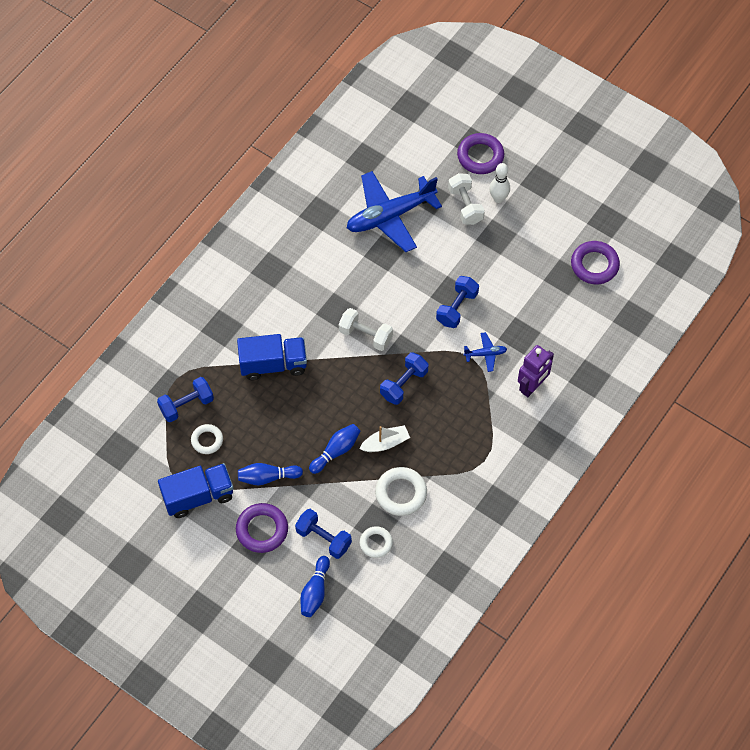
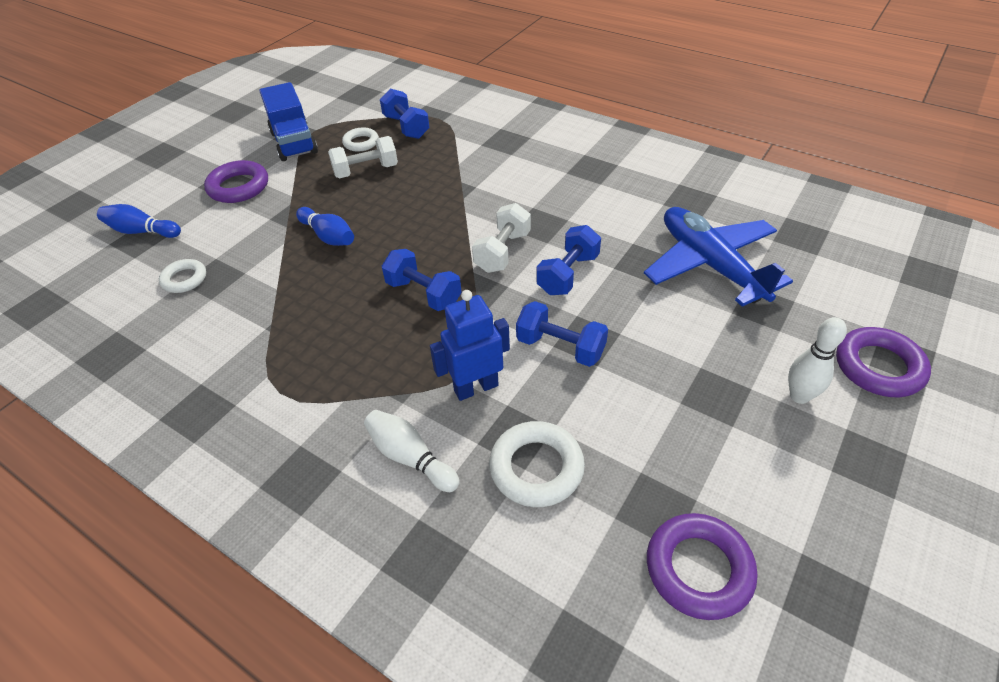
camera: 90 degrees right, 15 degrees down
(267, 477) = (305, 186): blue bowling pin -> none
(273, 364) = (457, 179): blue truck -> none
(323, 538) = (209, 233): blue dumbbell -> blue dumbbell (568, 274)
(385, 443) = (331, 280): white boat -> none
(401, 493) = (250, 299): white ring -> white ring (536, 468)
(465, 205) = (764, 350): white dumbbell -> white dumbbell (366, 171)
(485, 354) = (476, 387): blue plane -> blue robot
(532, 386) = (410, 457): purple robot -> white bowling pin

